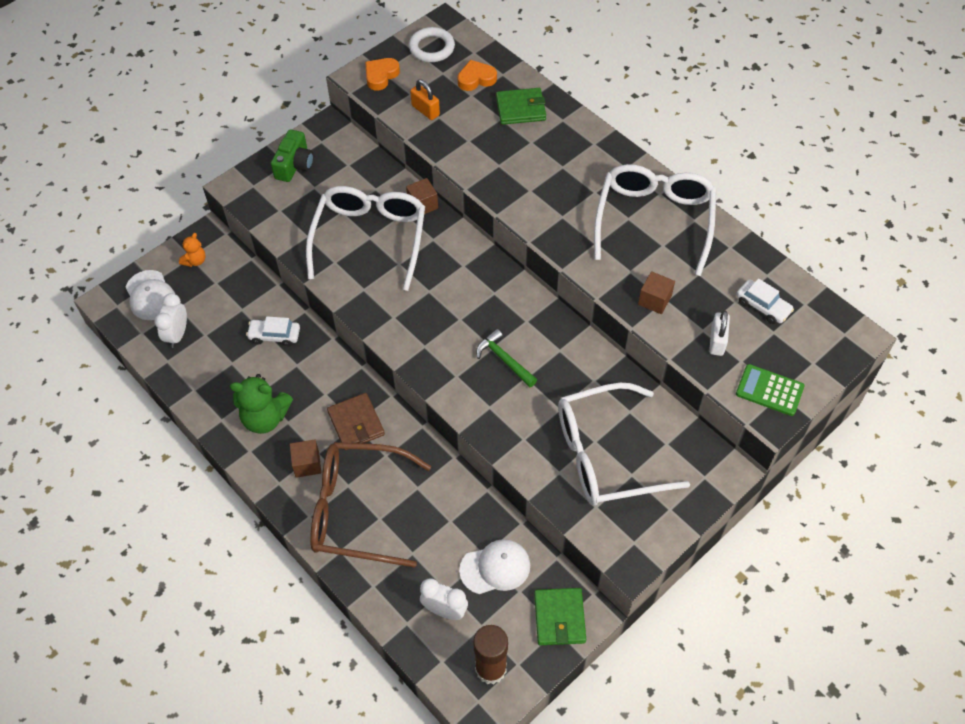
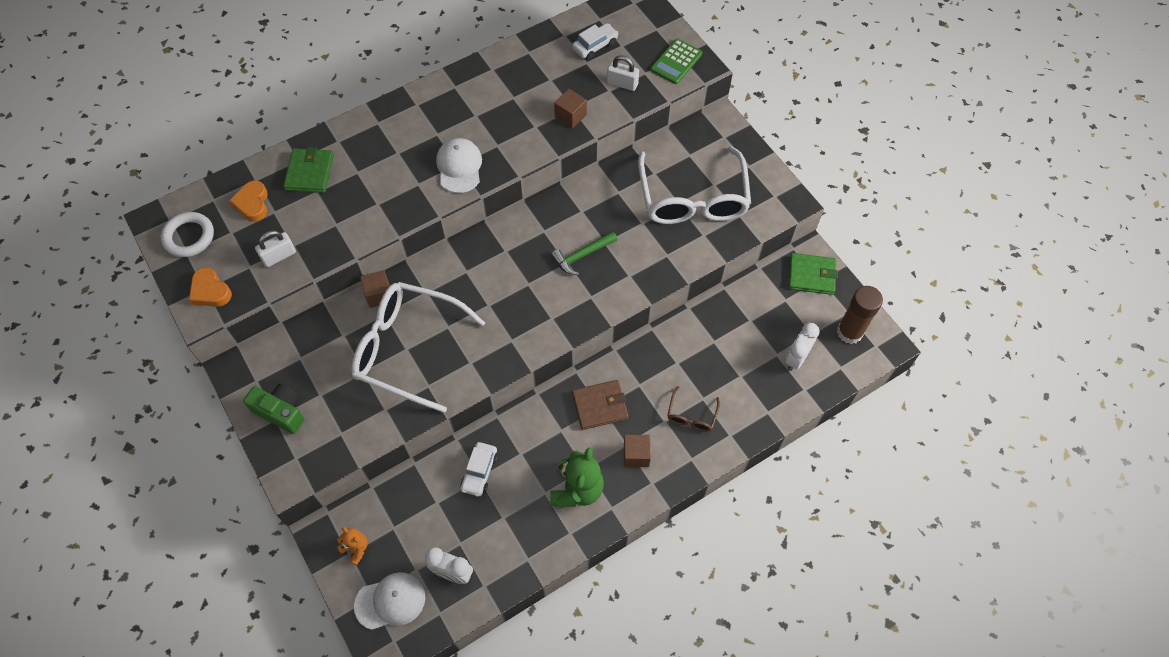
camera: 80 degrees left, 5 degrees up
(358, 510) = (691, 415): brown glasses -> brown glasses, size x0.42
(425, 110) = (279, 256): orange padlock -> white padlock
(495, 567) = (762, 314): white cap -> white cap (459, 167)
(654, 221) = (484, 97): white glasses -> none

